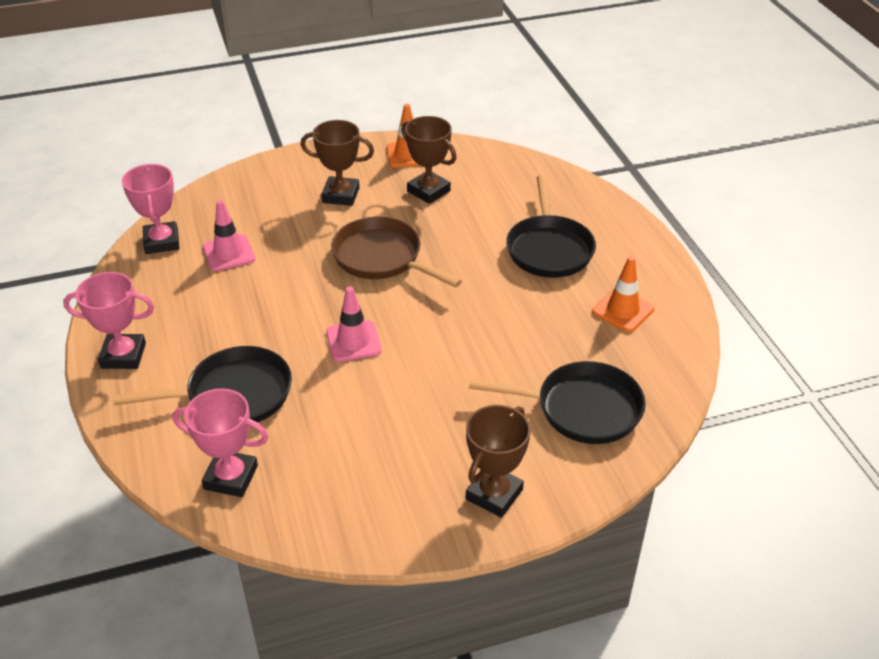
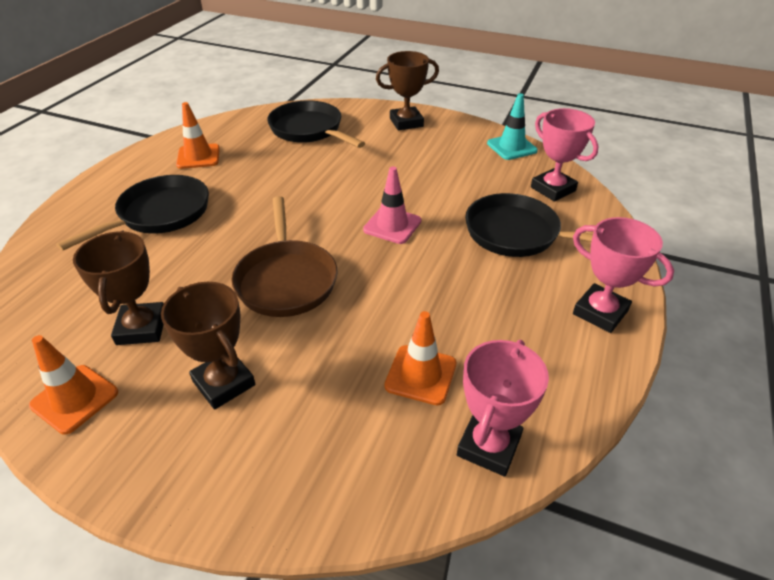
camera: 140 degrees left, 0 degrees up
(229, 253) = (420, 375): pink traffic cone -> orange traffic cone
(324, 527) = (511, 147): none -> turquoise traffic cone

